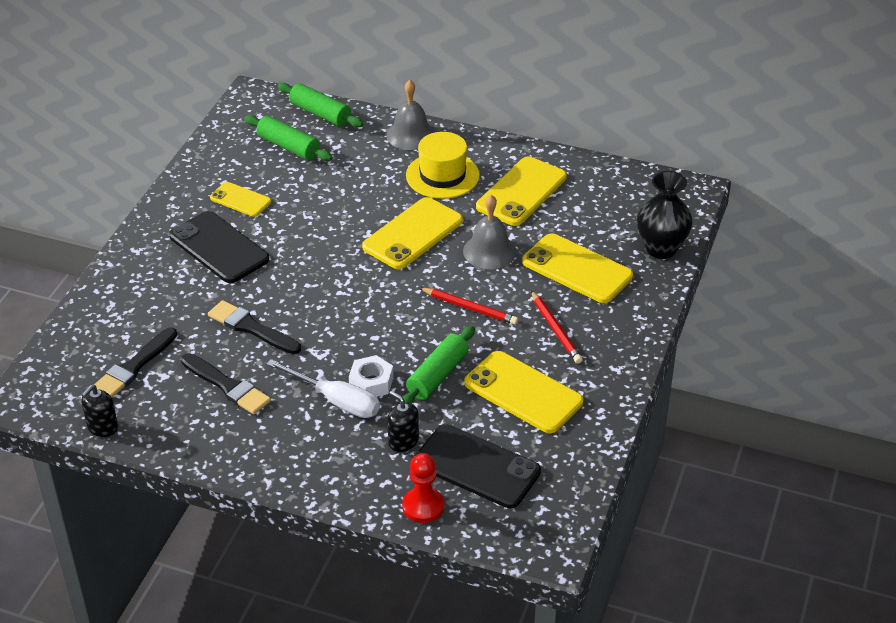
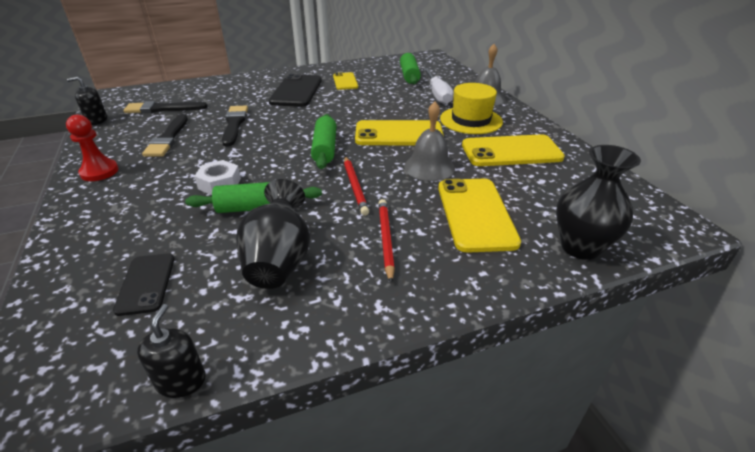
camera: 50 degrees right, 5 degrees down
(320, 113) = (451, 72): green rolling pin -> green rolling pin (325, 149)
(336, 400) = (185, 179): white screwdriver -> white screwdriver (437, 95)
(403, 441) = (157, 227): black soap dispenser -> black soap dispenser (181, 381)
(423, 506) = (66, 277): red pawn -> red pawn (99, 172)
(477, 467) = (146, 283): black phone -> black phone, size x0.58
(523, 393) = (279, 261): yellow phone -> black vase
(555, 329) = (385, 239): red pencil -> red pencil turned 150 degrees clockwise

